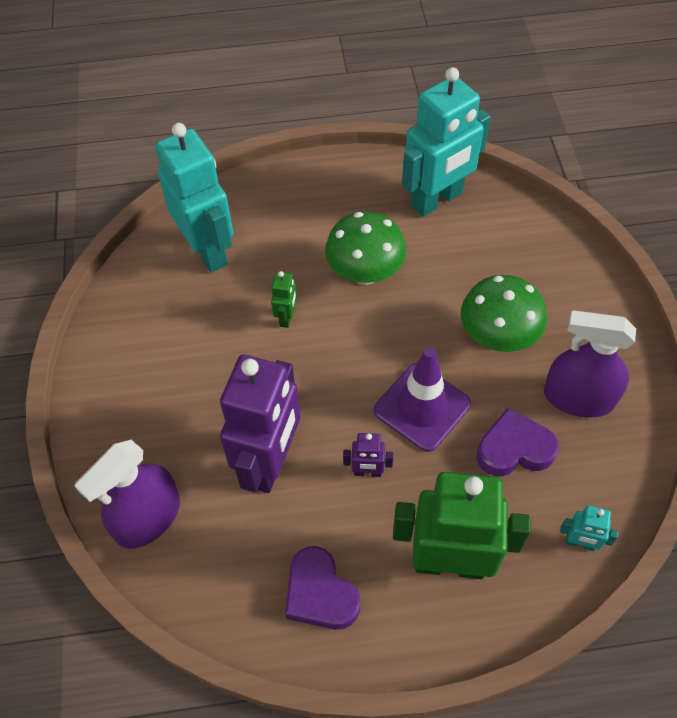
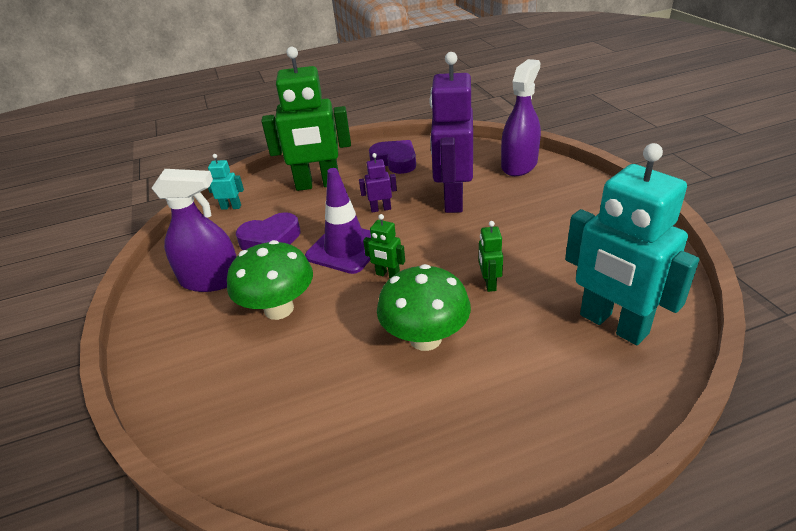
camera: 170 degrees right, 20 degrees down
(382, 354) = (387, 275): none -> green robot
(437, 200) = (355, 451): turquoise robot -> none

